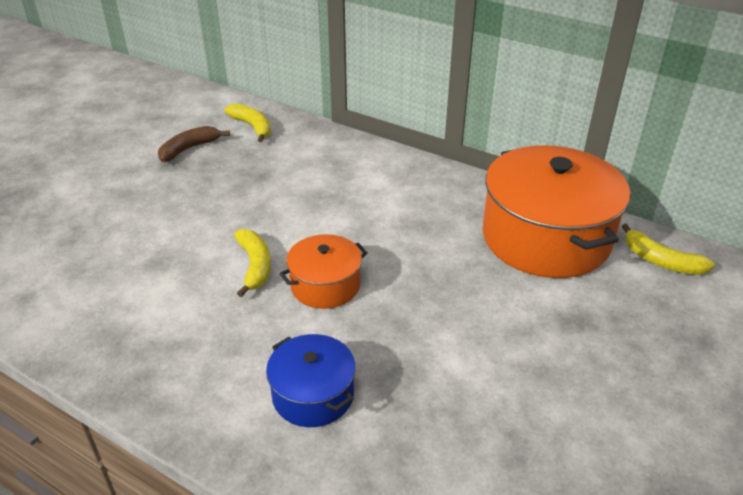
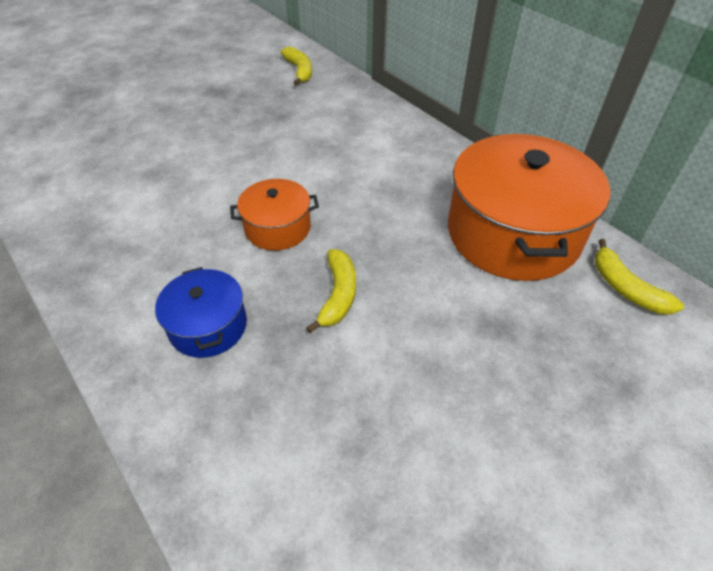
camera: 20 degrees right, 10 degrees up
(189, 149) = (236, 80): brown banana -> none
(255, 266) = (229, 195): yellow banana -> yellow banana (338, 295)

